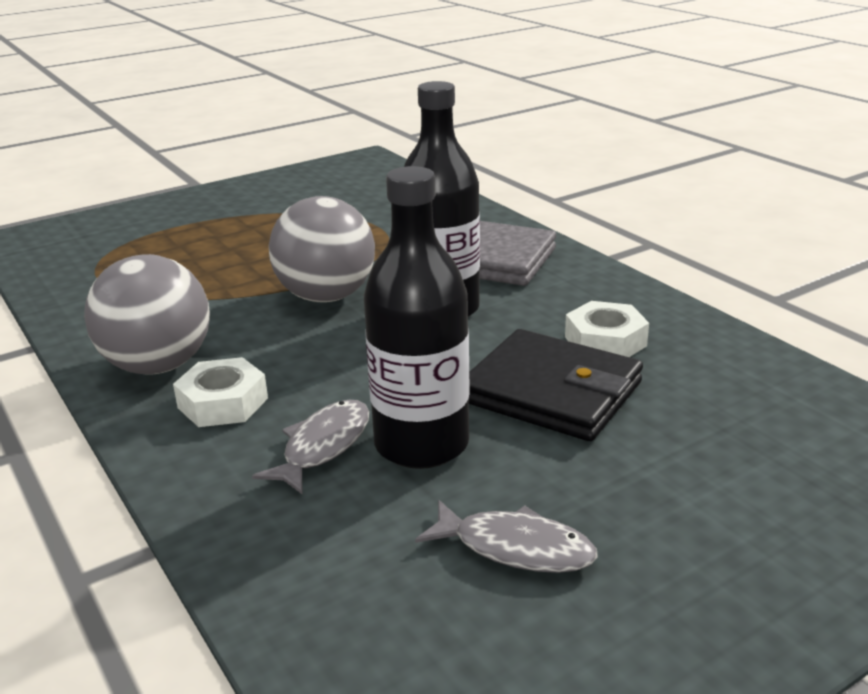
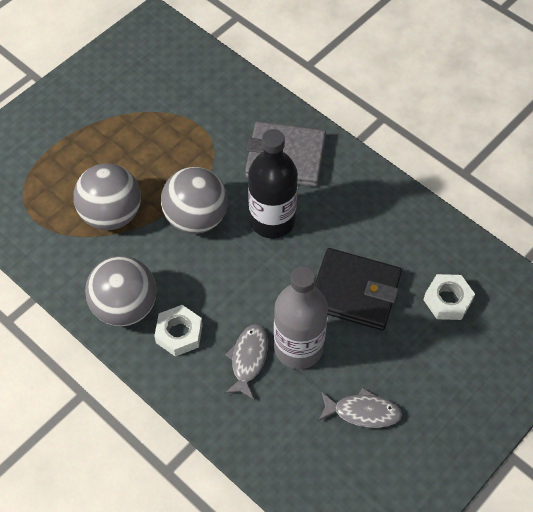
camera: 15 degrees left, 30 degrees up
(206, 283) = (111, 215): none -> grey ball
(421, 444) = (298, 348): black bottle -> grey bottle
(605, 341) = (374, 238): white nut -> white nut (447, 300)

